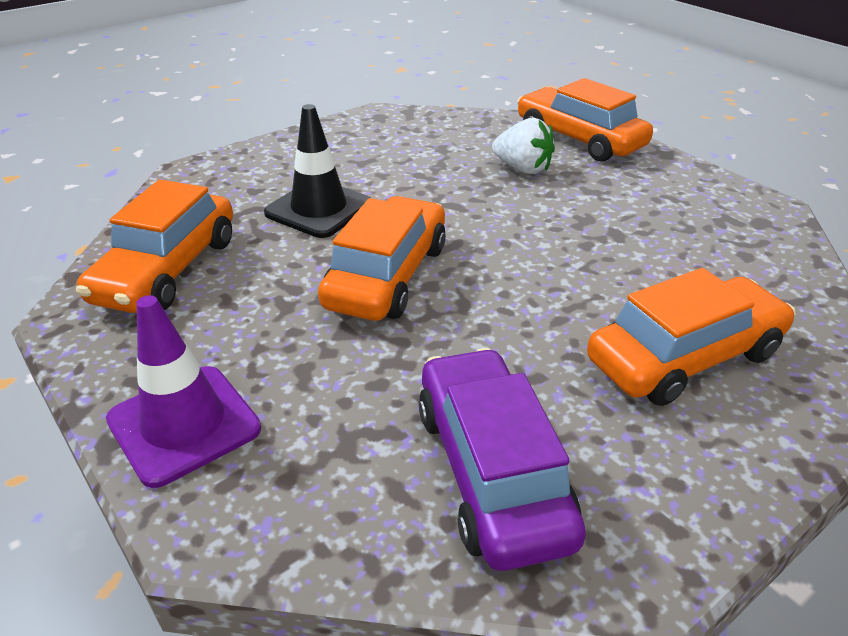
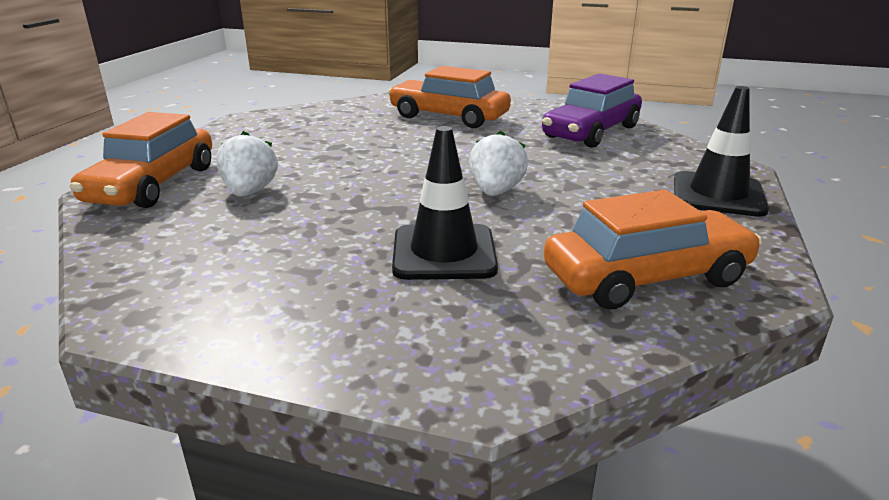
camera: 125 degrees left, 10 degrees down
(184, 424) = (718, 195): purple traffic cone -> black traffic cone
(387, 276) = (496, 191): orange car -> white strawberry

